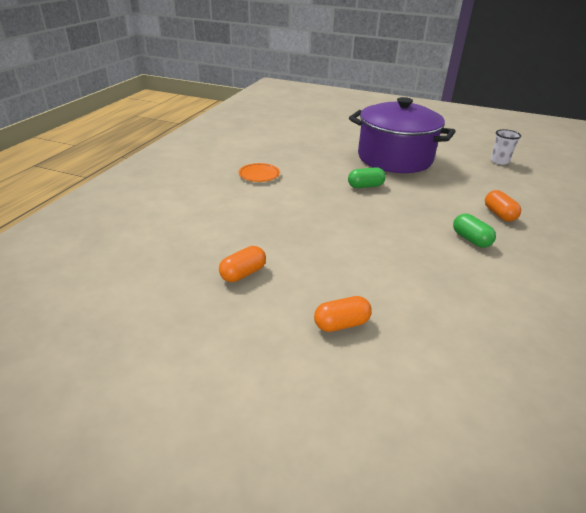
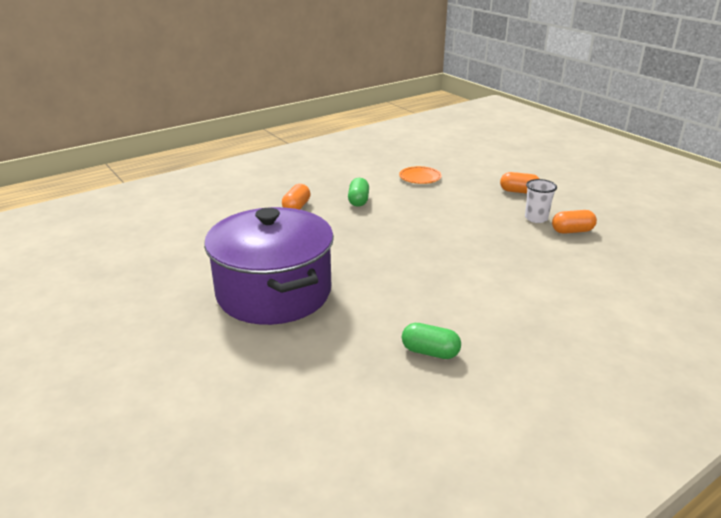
camera: 145 degrees left, 5 degrees down
(259, 175) = (492, 327): orange plate -> orange plate (420, 177)
(365, 186) = (374, 268): green capsule -> green capsule (430, 352)
(499, 161) = (164, 247): white cup -> white cup (536, 218)

